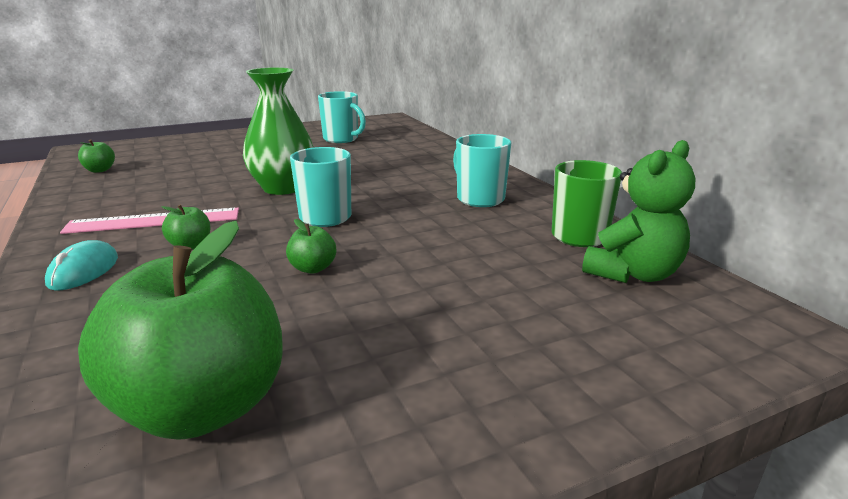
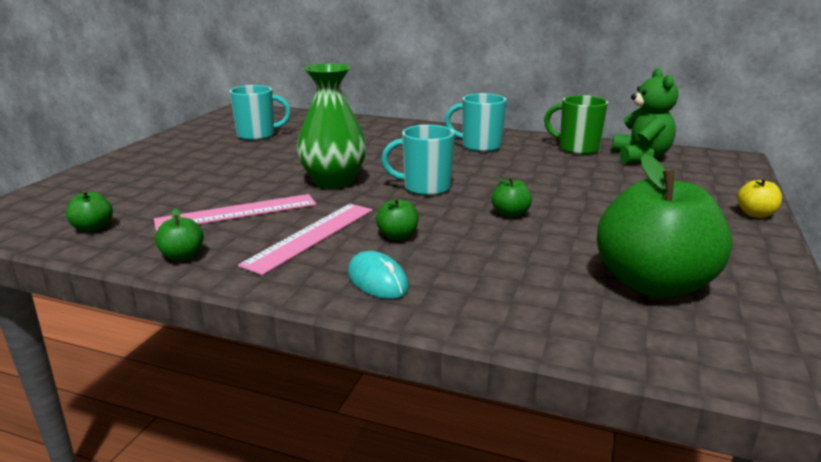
camera: 45 degrees left, 0 degrees up
(74, 204) = (183, 256): none -> green apple
(174, 187) = (237, 212): none -> pink ruler
(579, 419) = (755, 214): none -> yellow apple

